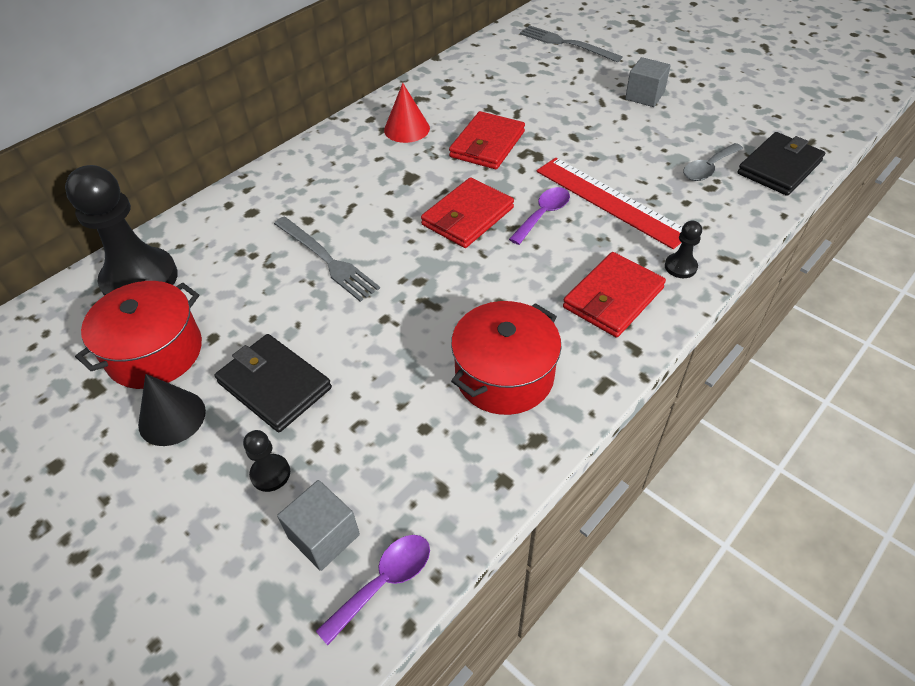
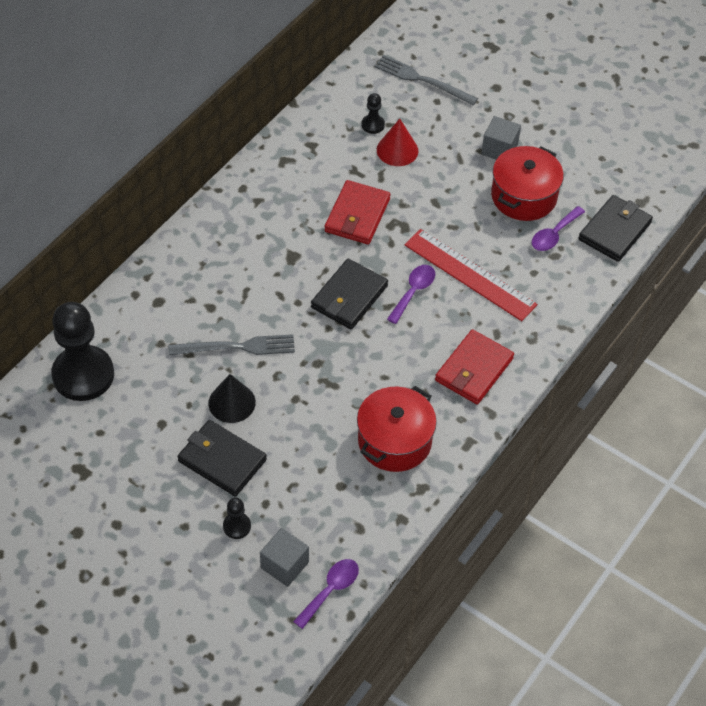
camera: 10 degrees left, 5 degrees up
(155, 352) = (119, 439): red pot -> red pot (524, 196)
(172, 417) = (151, 490): black cone -> black cone (232, 402)
(327, 260) = (237, 347): grey fork -> grey fork turned 45 degrees counterclockwise
(406, 129) = (280, 199): red cone -> red cone (397, 150)
(467, 216) = (349, 297): red wallet -> black wallet
(680, 267) = (527, 338): black pawn -> black pawn (373, 125)
(708, 168) = (554, 235): grey spoon -> purple spoon

